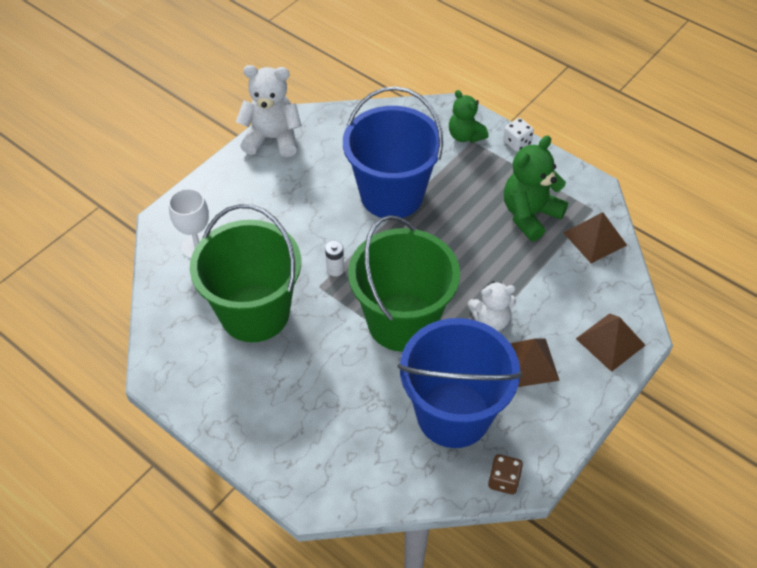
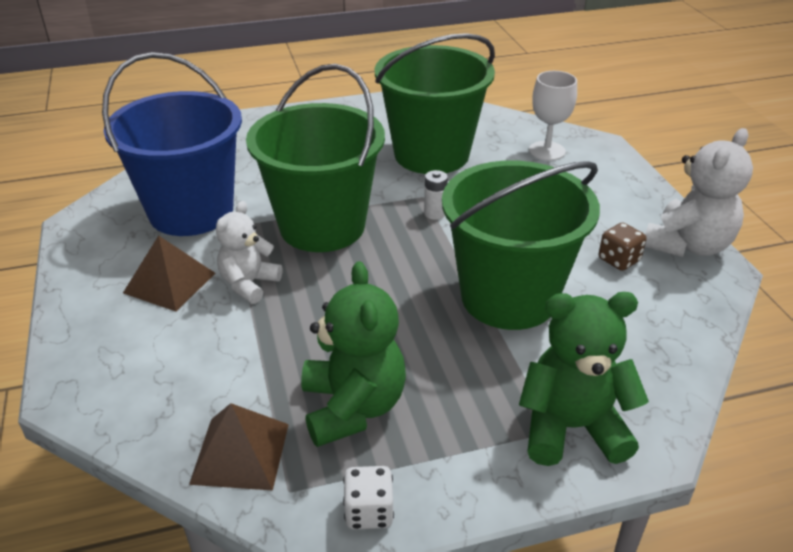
camera: 125 degrees right, 15 degrees down
(391, 195) = (508, 297): blue bucket -> green bucket
(465, 136) = (571, 428): green teddy bear -> green teddy bear, size x1.54
(503, 480) = (99, 209): brown dice -> brown dice (619, 260)
(516, 143) = (508, 485): white dice -> white dice (369, 512)
(610, 342) = (100, 361): brown pyramid -> none

